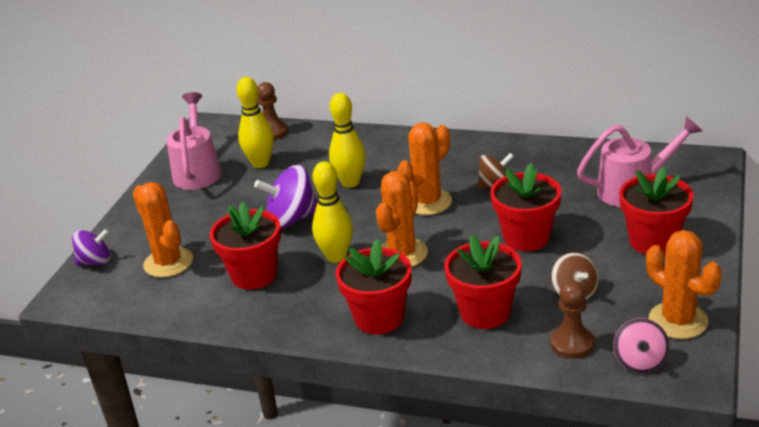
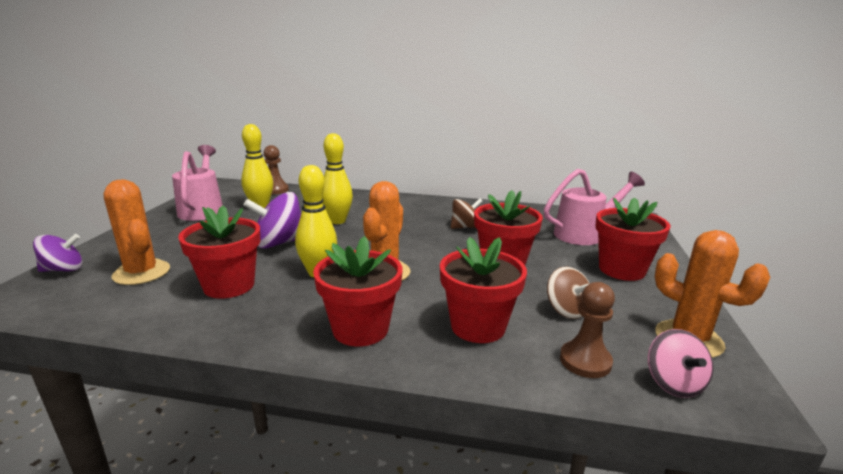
camera: 10 degrees left, 10 degrees down
(428, 202) = (407, 236): orange cactus -> none

